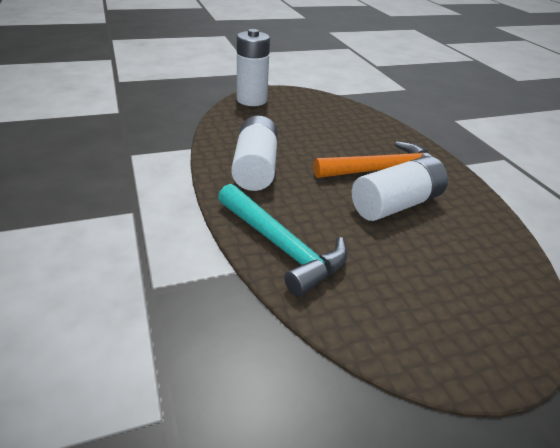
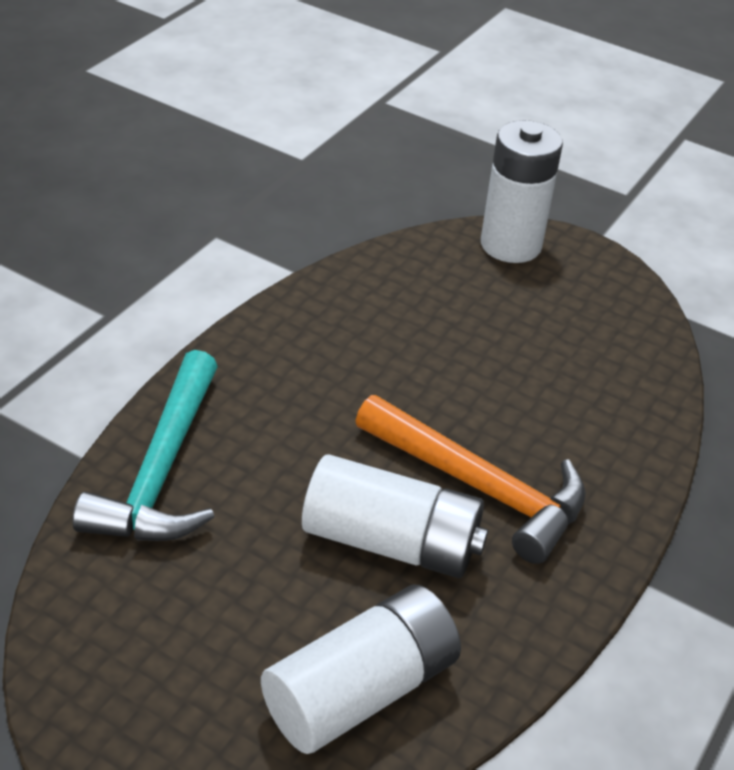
camera: 50 degrees right, 5 degrees up
(255, 168) = (313, 356): white battery -> white battery (361, 690)

